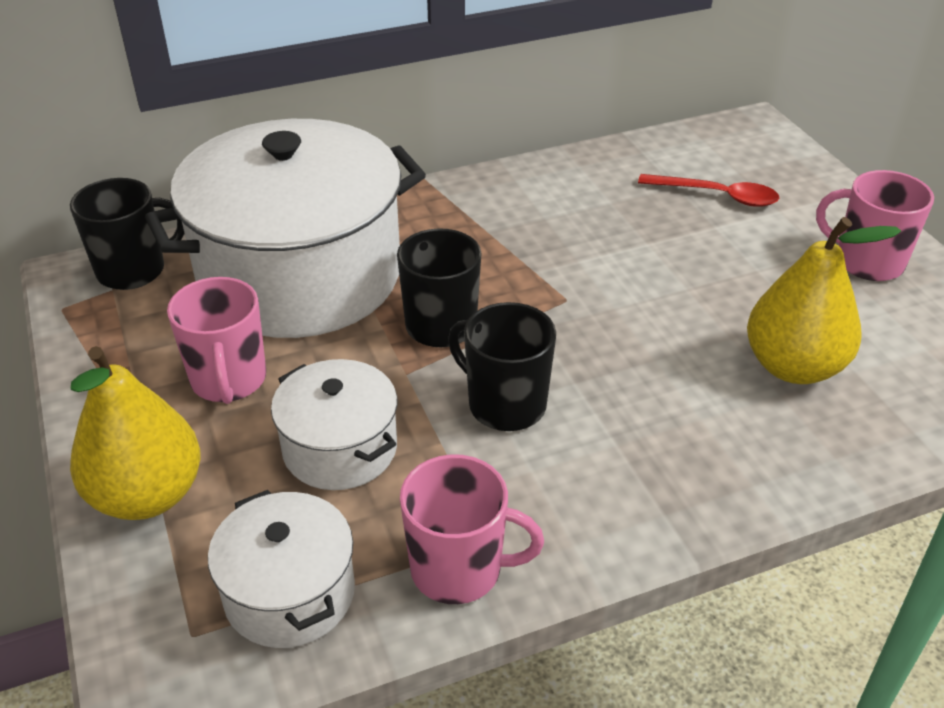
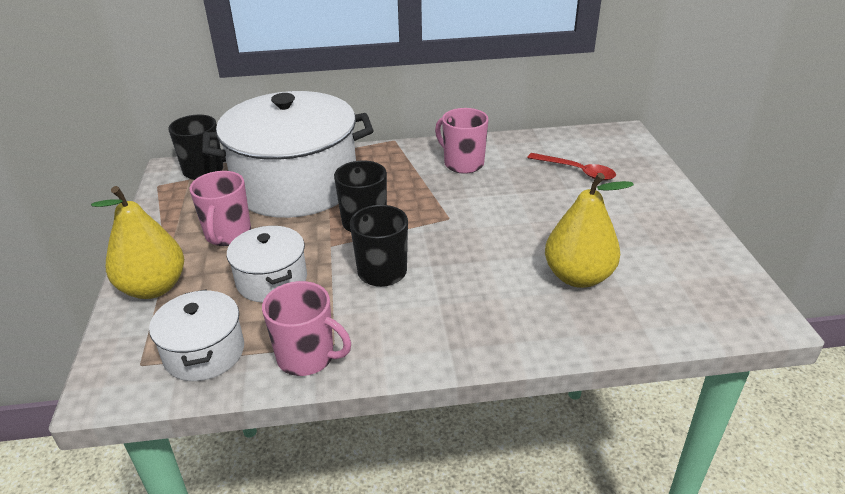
camera: 15 degrees right, 5 degrees down
(867, 262) = (661, 222): pink mug -> pink mug (463, 163)

